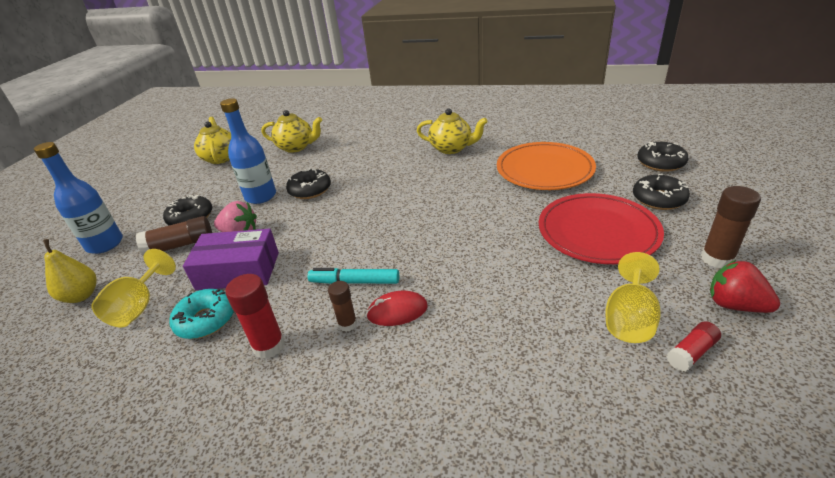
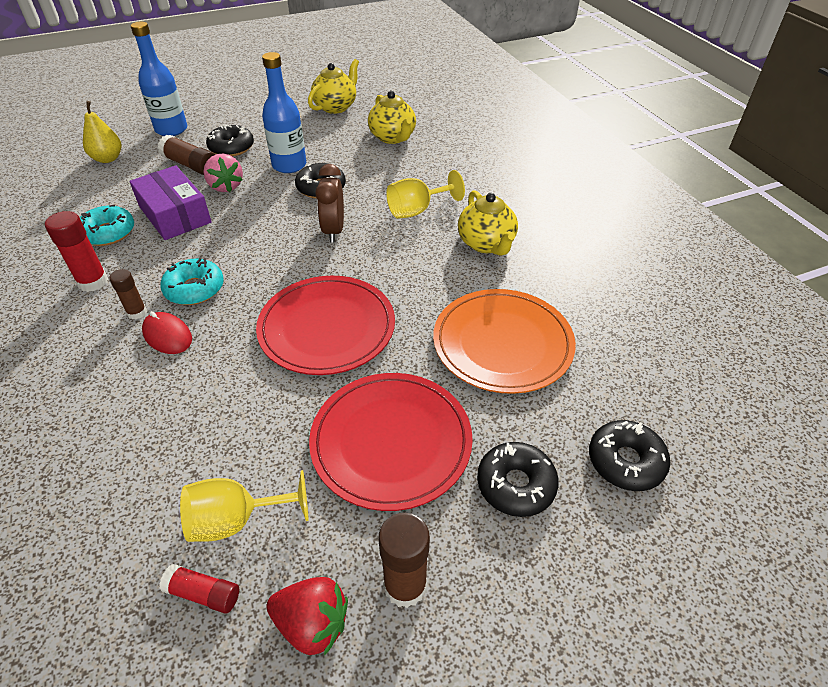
camera: 50 degrees right, 10 degrees up
(139, 307) = (108, 192): yellow goblet -> yellow goblet (417, 210)
(354, 282) = (194, 289): turquoise marker -> turquoise donut
(367, 198) = (333, 231): none -> brown clock
(468, 228) = (327, 328): none -> red plate
(734, 305) = (312, 624): red strawberry -> red strawberry turned 105 degrees clockwise

